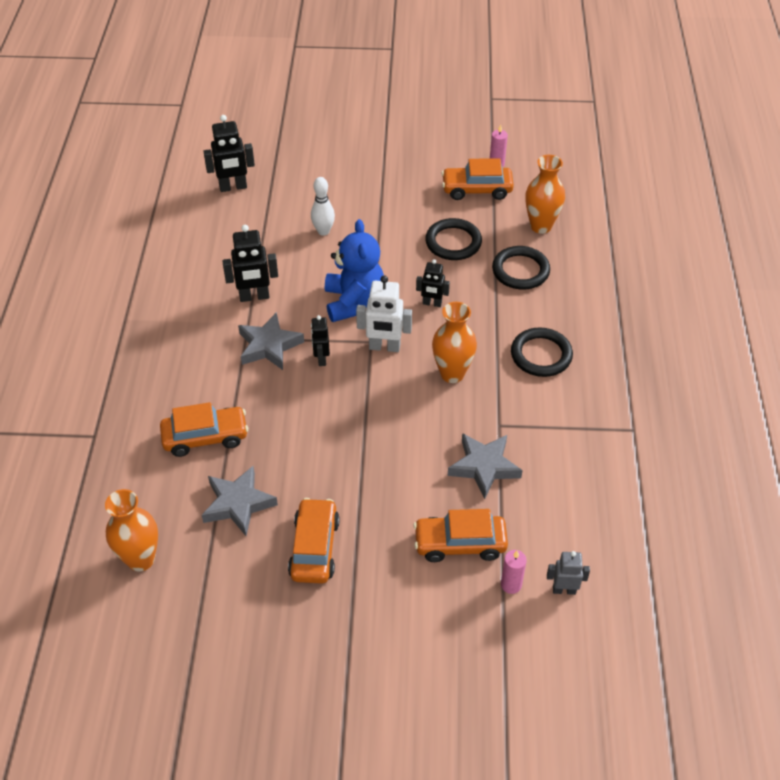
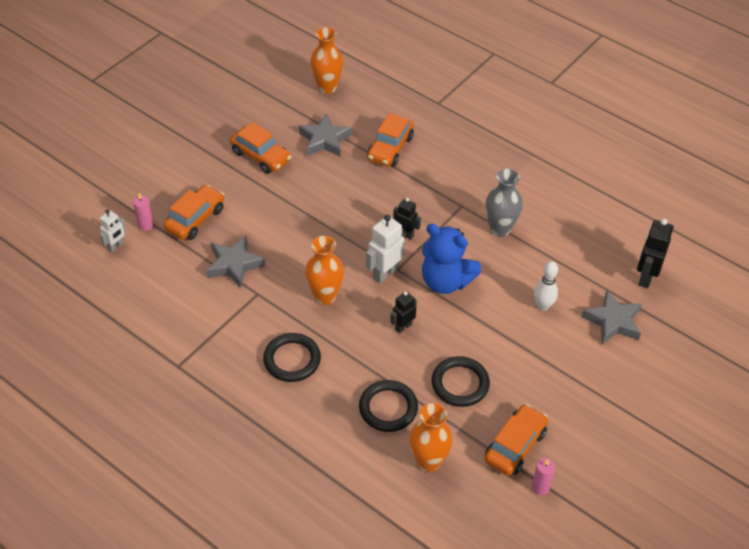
camera: 125 degrees right, 0 degrees up
(254, 297) = (500, 229): black robot -> grey vase
(269, 346) = (442, 214): grey star -> grey star (613, 321)
(564, 590) = (116, 246): grey robot -> white robot

